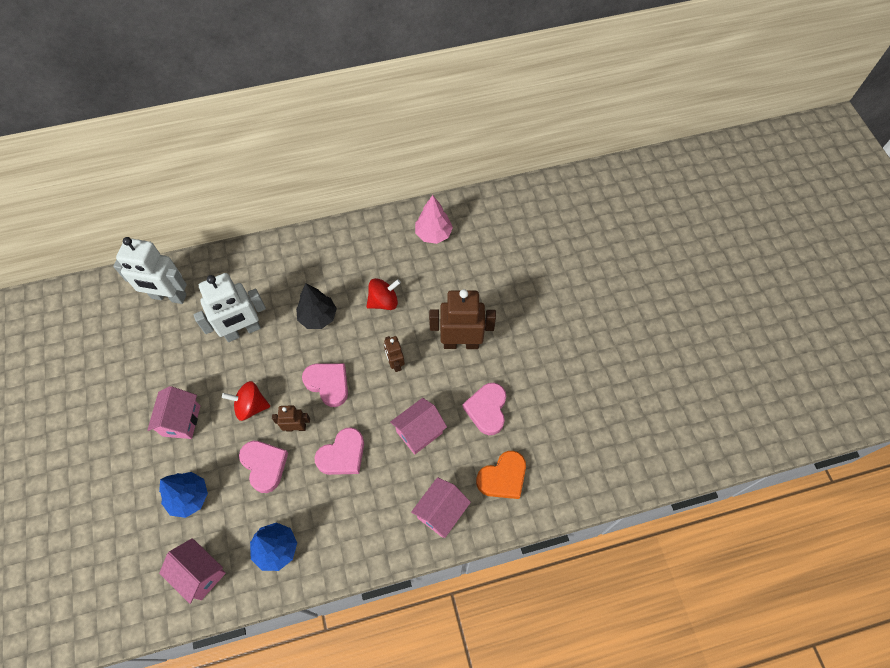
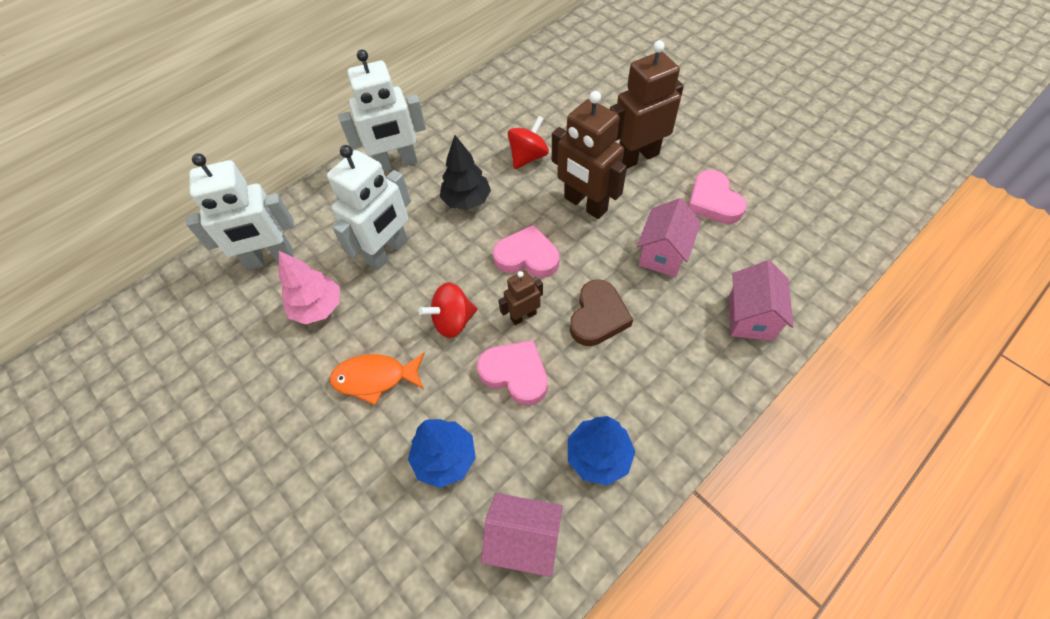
camera: 25 degrees left, 5 degrees down
(181, 420) = (375, 378): pink house -> orange fish
(291, 260) = (396, 164): none -> white robot
(342, 455) = (598, 316): pink heart -> brown heart
(395, 363) = (585, 204): brown robot -> brown robot, size x1.93
(433, 234) = (533, 82): pink tree -> pink tree (318, 308)
(503, 477) = (783, 253): orange heart -> none

